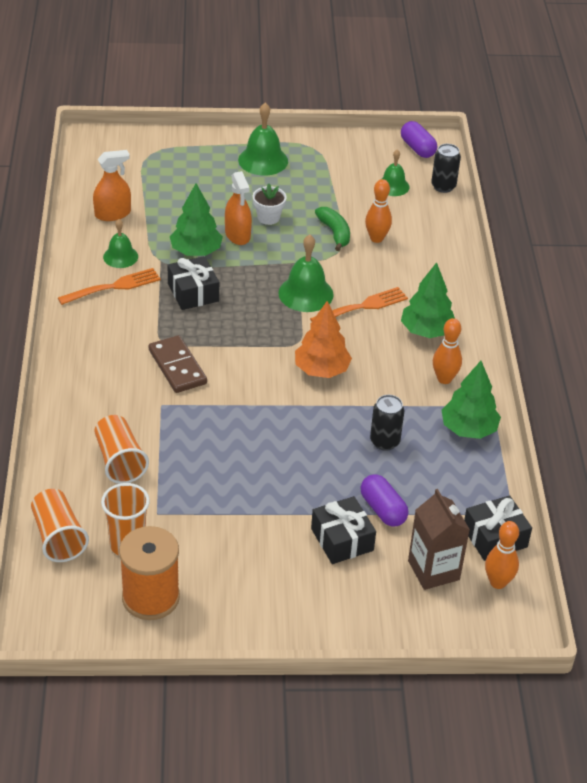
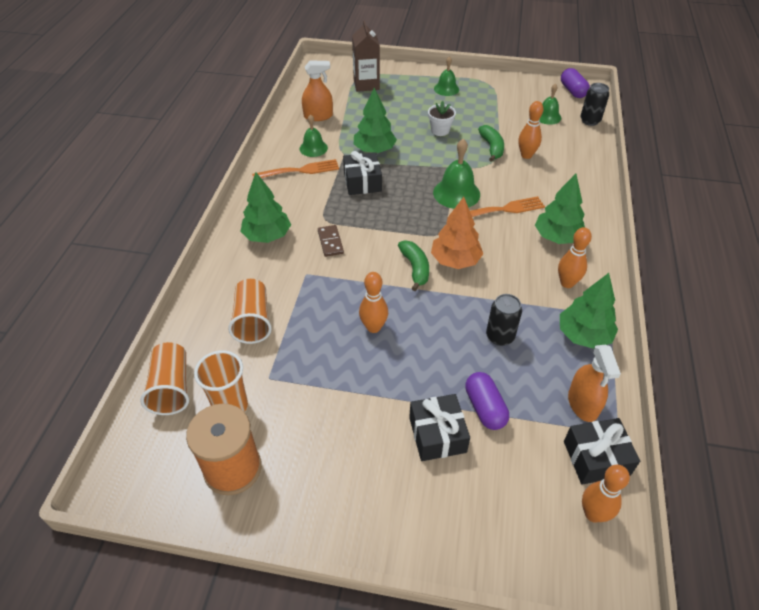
camera: 15 degrees right, 5 degrees up
(102, 368) = (267, 236): none -> green tree
(177, 367) = (330, 242): brown domino -> brown domino, size x0.64
(237, 235) = (411, 141): orange spray bottle -> orange spray bottle (583, 404)
(252, 450) = (373, 327): none -> orange bowling pin
(263, 160) = (446, 89): green bell -> green bell, size x0.65
(280, 383) = (415, 268): none -> green banana
(433, 570) = (525, 486): brown carton -> brown carton (366, 84)

